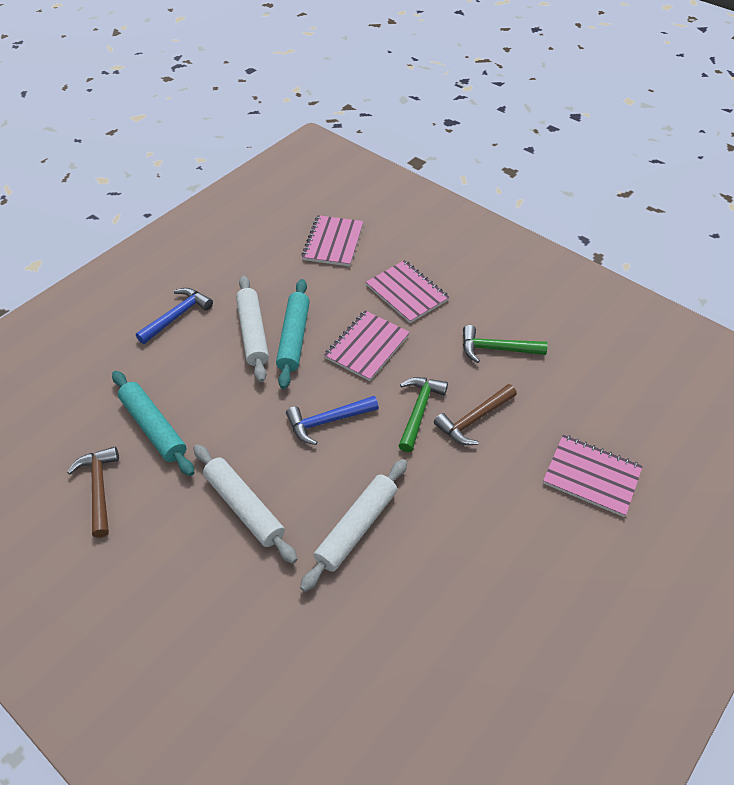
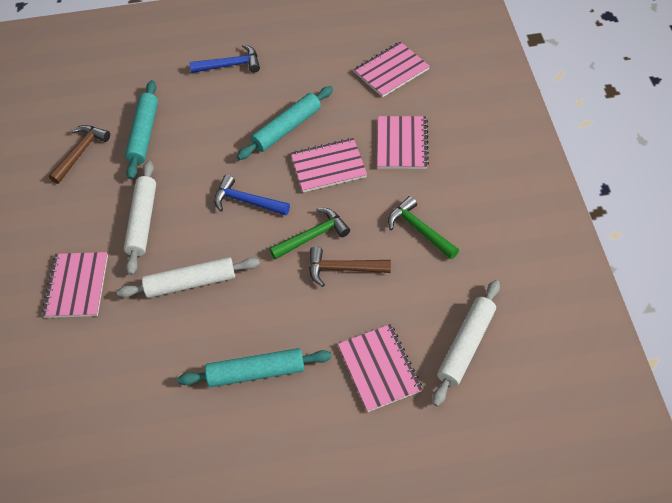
camera: 45 degrees right, 5 degrees up
(242, 618) = (77, 286): none -> pink notebook
(253, 333) = (265, 108): white rolling pin -> white rolling pin (466, 345)
(503, 558) = (256, 372): none -> turquoise rolling pin

